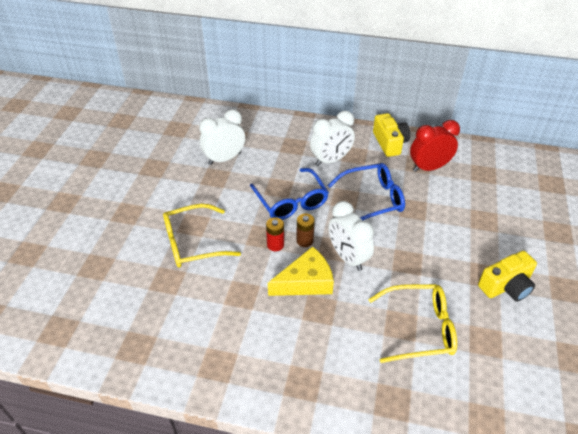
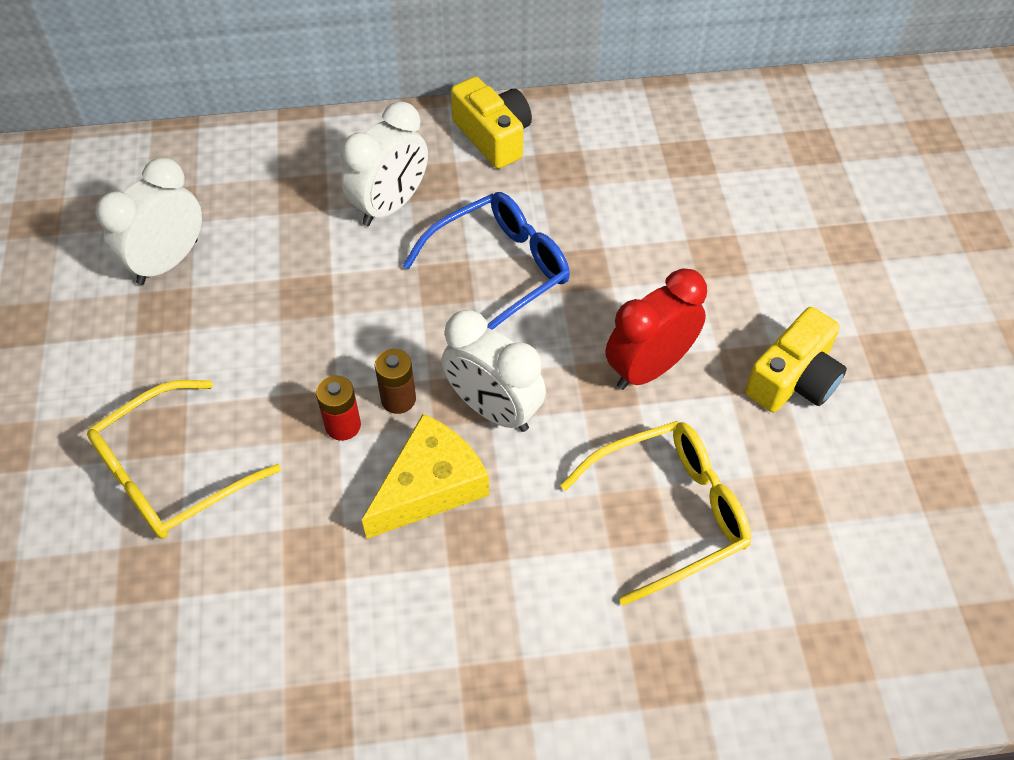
camera: 20 degrees left, 10 degrees up
(291, 202) = (342, 321): blue glasses -> none
(429, 168) = (584, 172): red clock -> red clock (648, 368)

